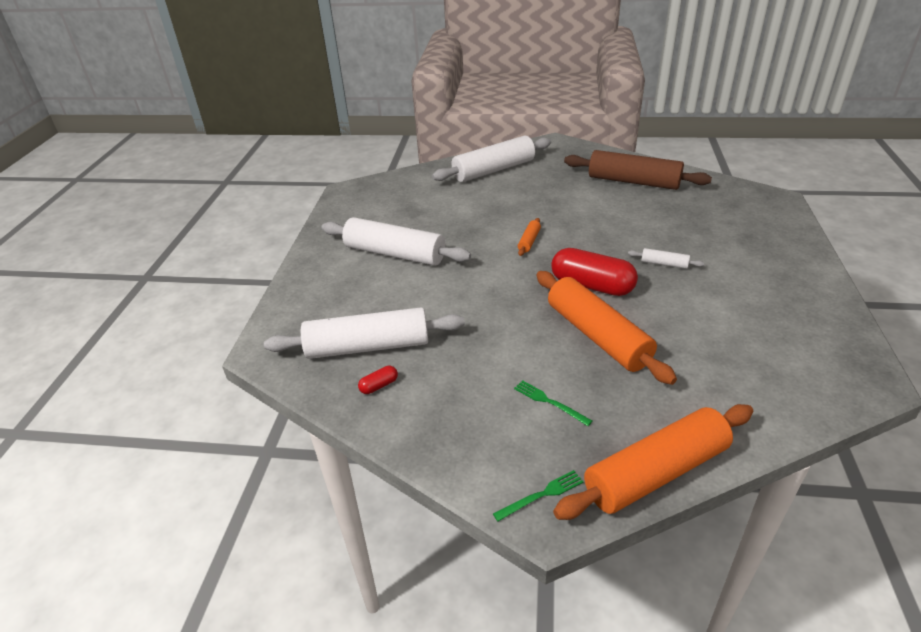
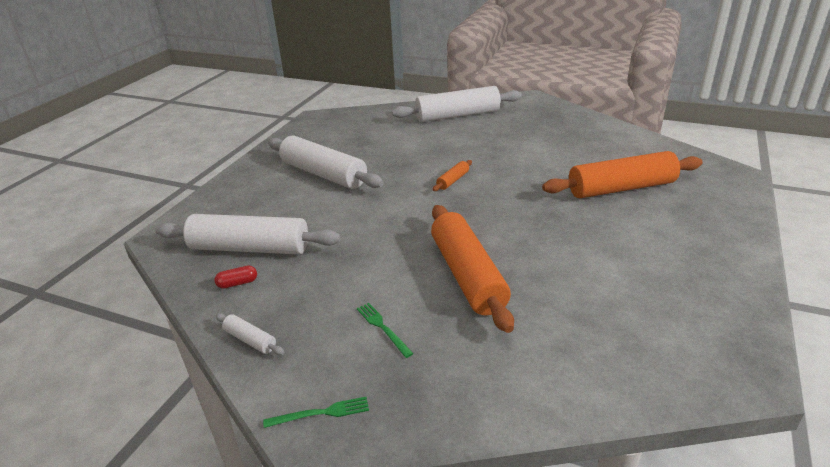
camera: 15 degrees right, 5 degrees down
(592, 286) = (490, 229): red capsule -> none
(633, 181) = (589, 141): brown rolling pin -> none
(656, 472) = (448, 418): orange rolling pin -> orange rolling pin (621, 188)
(664, 264) = (576, 219): white rolling pin -> white rolling pin (250, 340)

